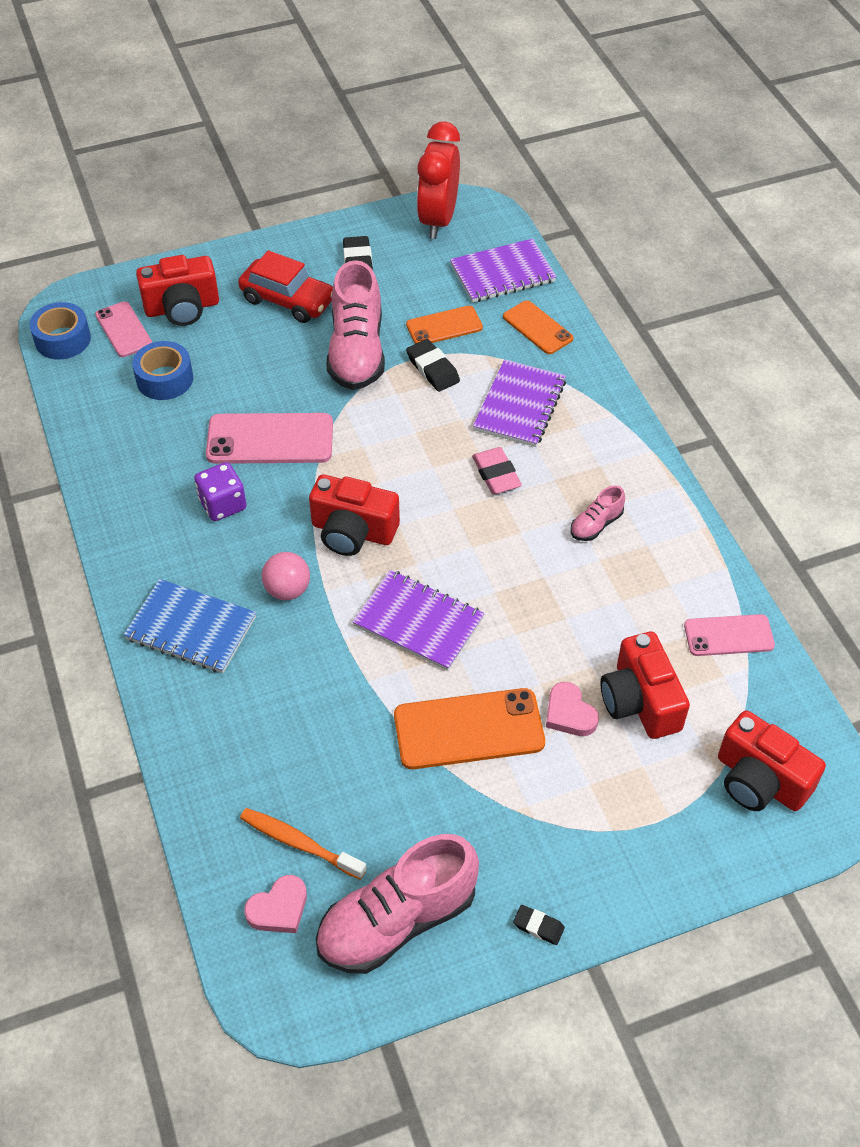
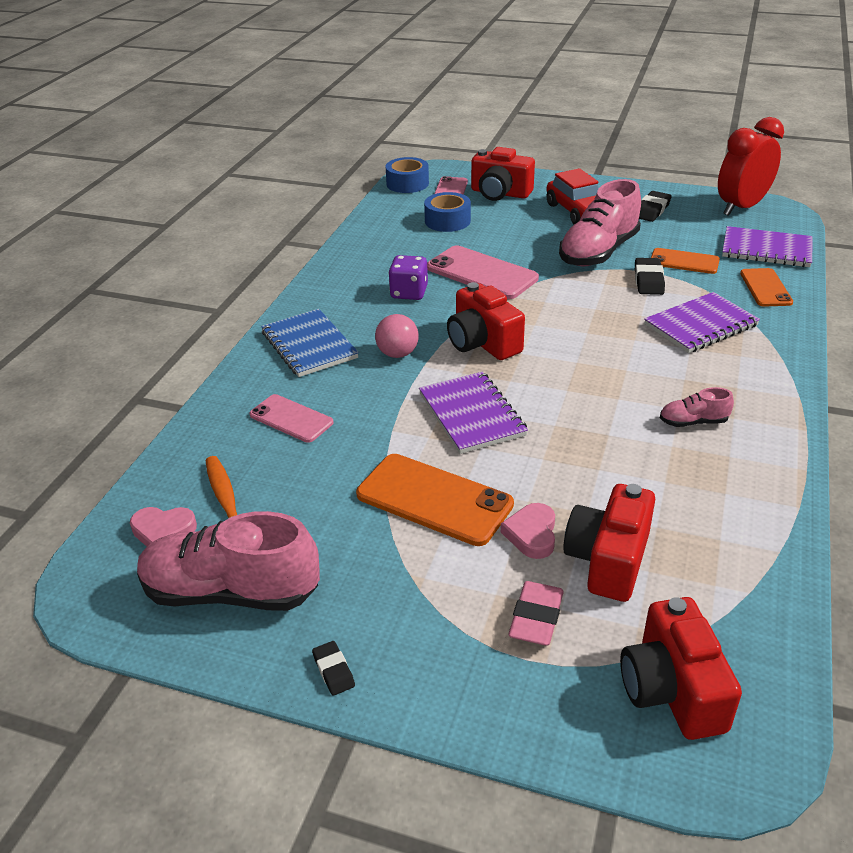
camera: 40 degrees right, 15 degrees down
(496, 474) = (635, 356): pink eraser -> pink eraser (536, 618)
(728, 635) = (751, 557): pink phone -> pink phone (291, 419)

